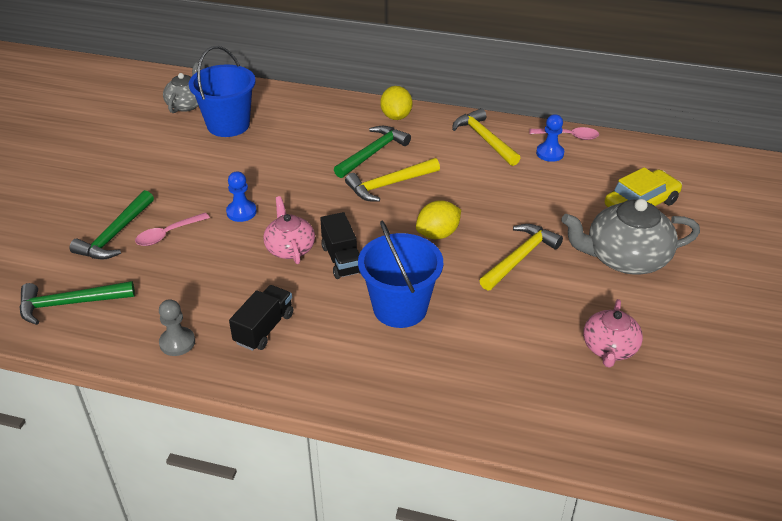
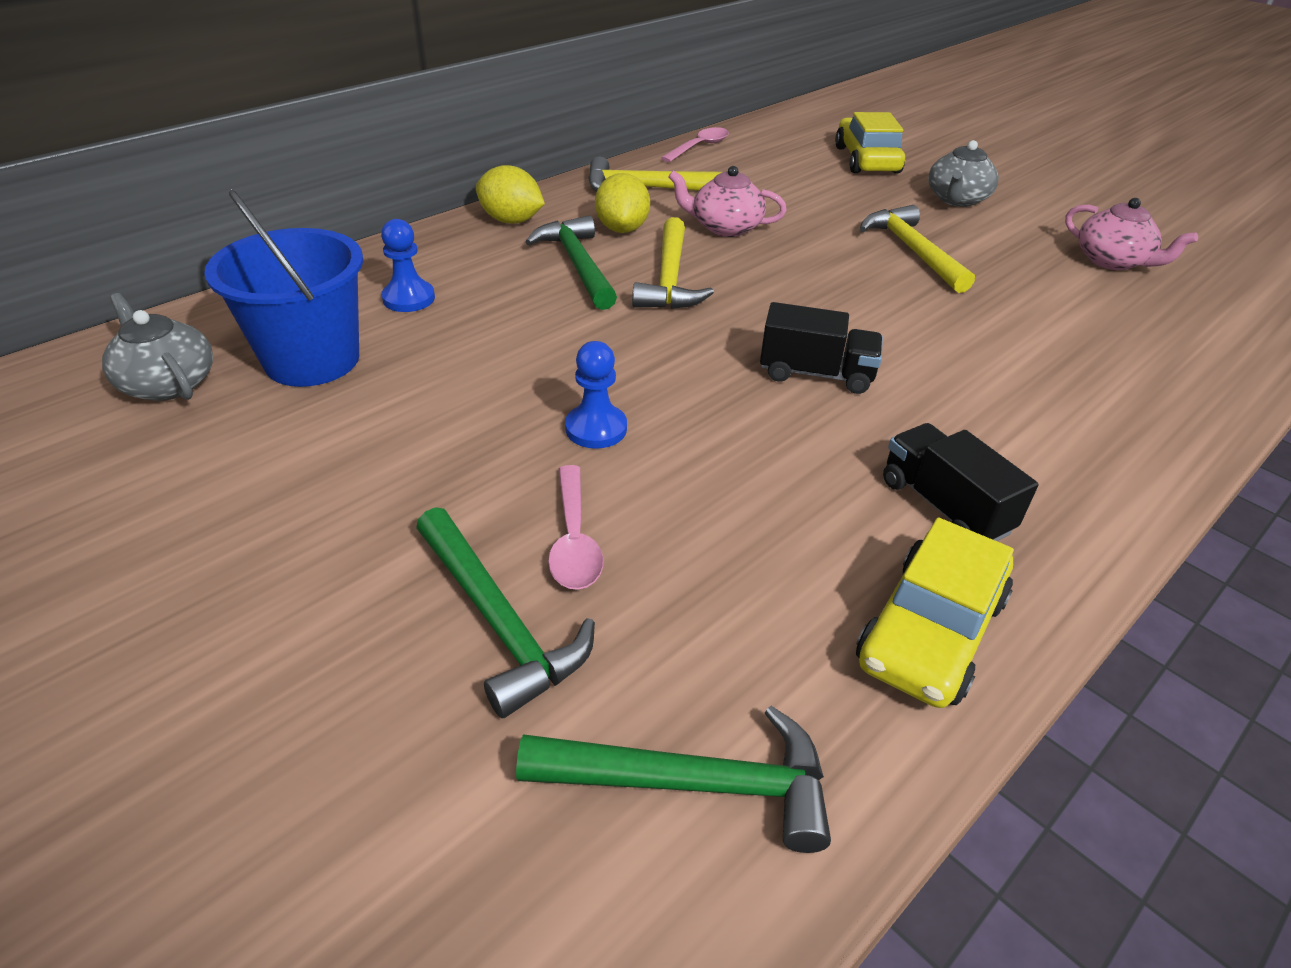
camera: 60 degrees left, 0 degrees up
(70, 304) = (692, 783): green hammer -> green hammer turned 105 degrees counterclockwise
(177, 342) = (930, 631): grey pawn -> yellow car
(290, 248) = (746, 411): pink teapot -> pink teapot (724, 227)
(400, 308) = (964, 364): blue bucket -> none
(438, 234) = (819, 284): yellow lemon -> yellow lemon (622, 229)
(550, 153) = (721, 166): blue pawn -> blue pawn (408, 298)
(625, 258) = (956, 199): grey teapot -> grey teapot, size x0.61

